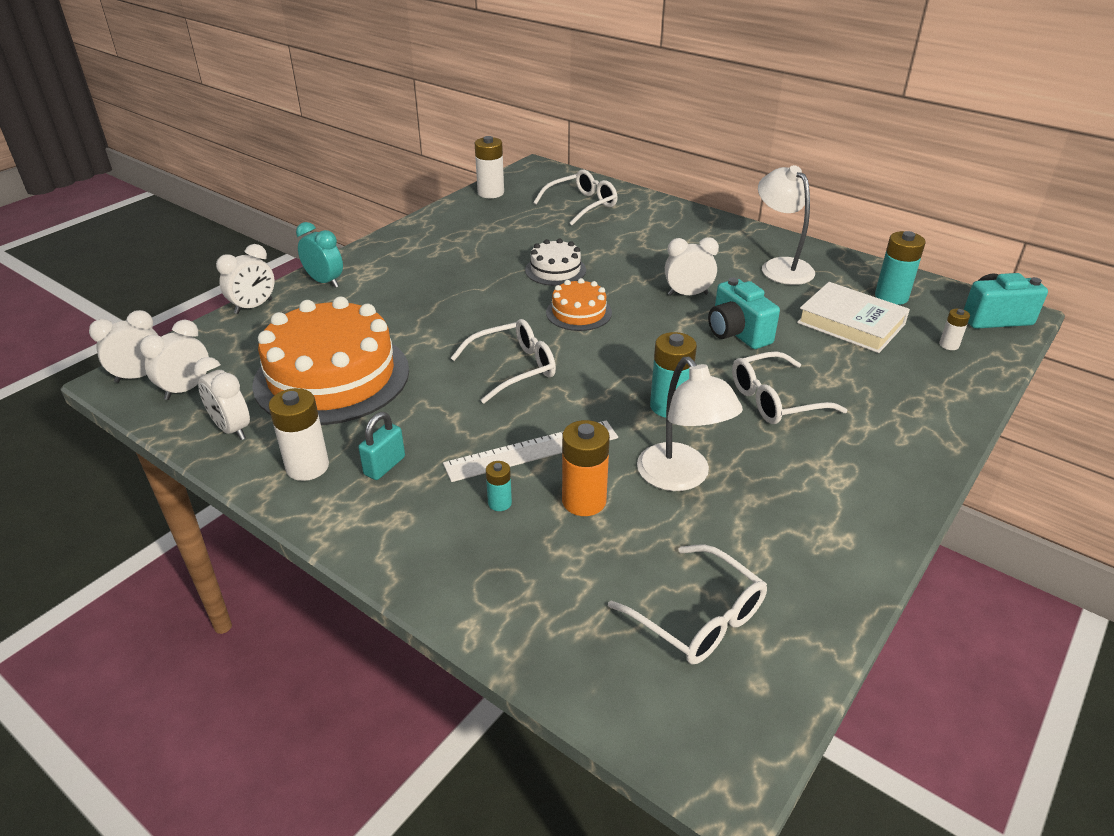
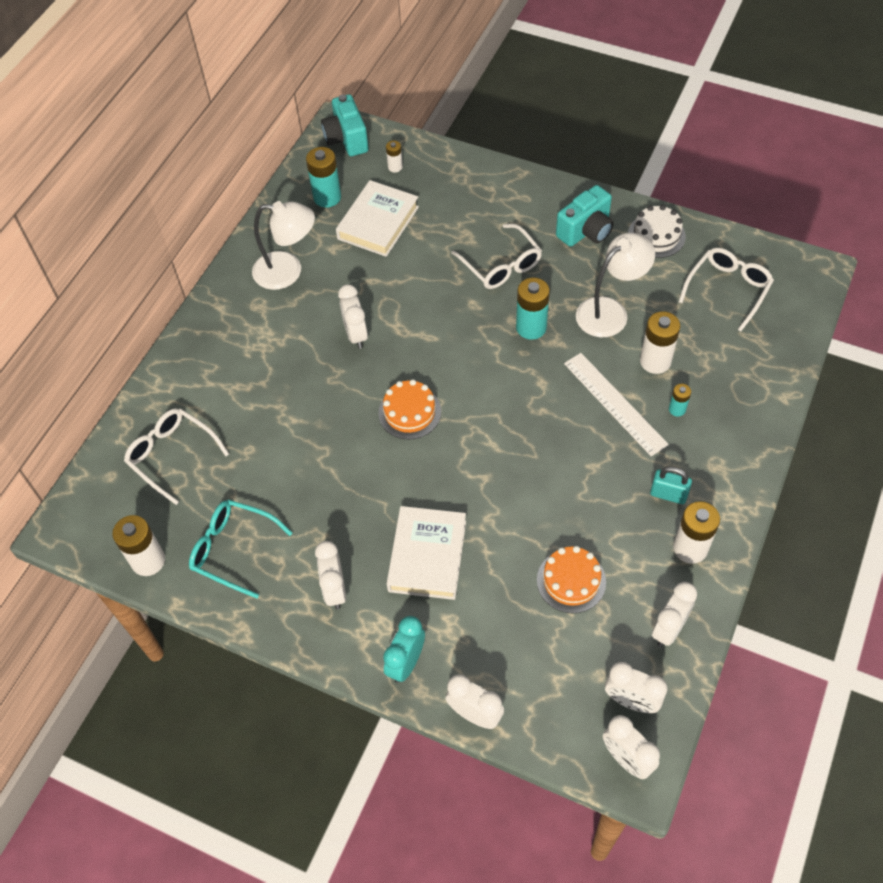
camera: 100 degrees left, 20 degrees up
(332, 377) = (571, 581): orange cake -> orange cake, size x0.48
(414, 259) = (335, 590): none -> white clock
(415, 303) = (427, 556): none -> white book
(480, 222) = (232, 549): none -> turquoise glasses
(514, 368) = (513, 441): white glasses -> none
(555, 270) = (332, 448): white cake -> white cake (656, 235)
(584, 501) = (655, 361): orange battery -> white battery
(737, 333) = (413, 294): turquoise camera -> turquoise camera (586, 231)
(780, 266) = (288, 271): white lamp -> white lamp turned 135 degrees counterclockwise

